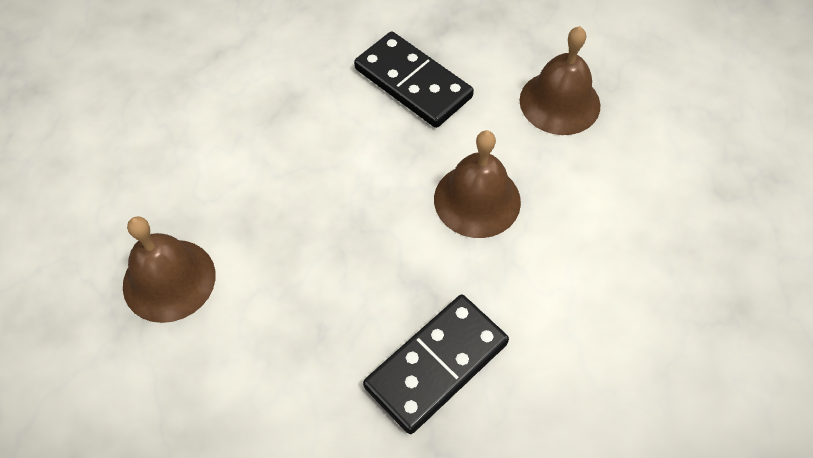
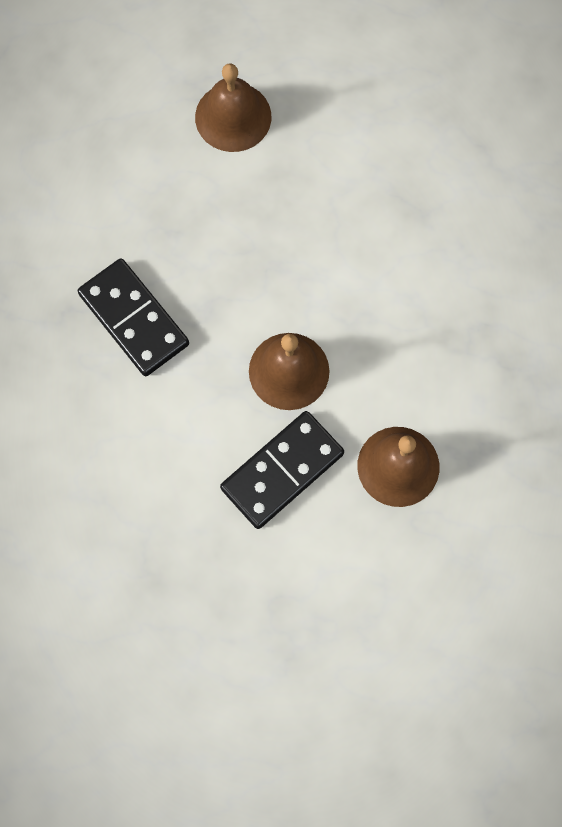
camera: 95 degrees right, 15 degrees up
(412, 83) = (432, 326): black domino -> black domino (282, 470)

